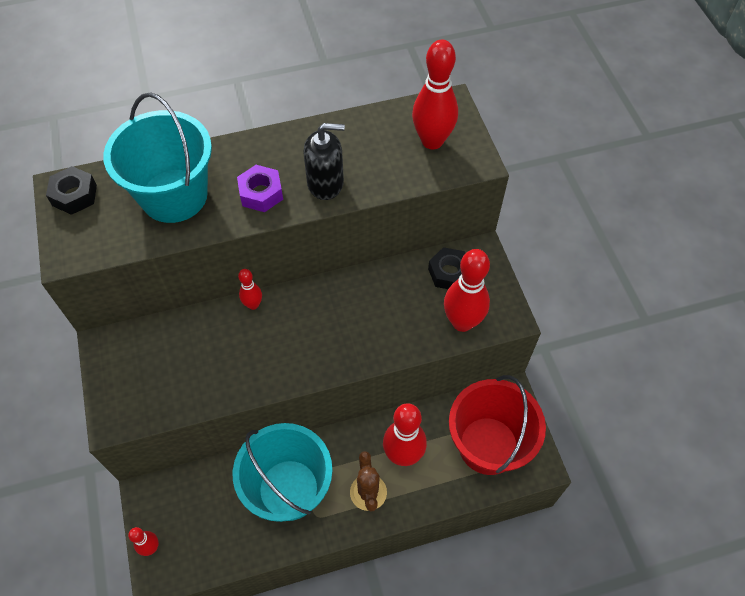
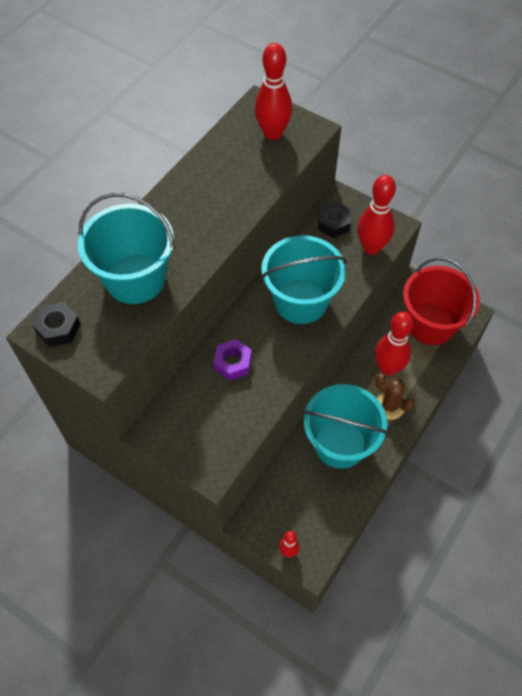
camera: 40 degrees left, 0 degrees up
(253, 305) = (228, 331): red bowling pin -> none
(261, 193) = (196, 237): purple nut -> purple nut (233, 363)
(325, 183) = (232, 203): black soap dispenser -> none
(343, 325) = (300, 301): none -> turquoise bucket

